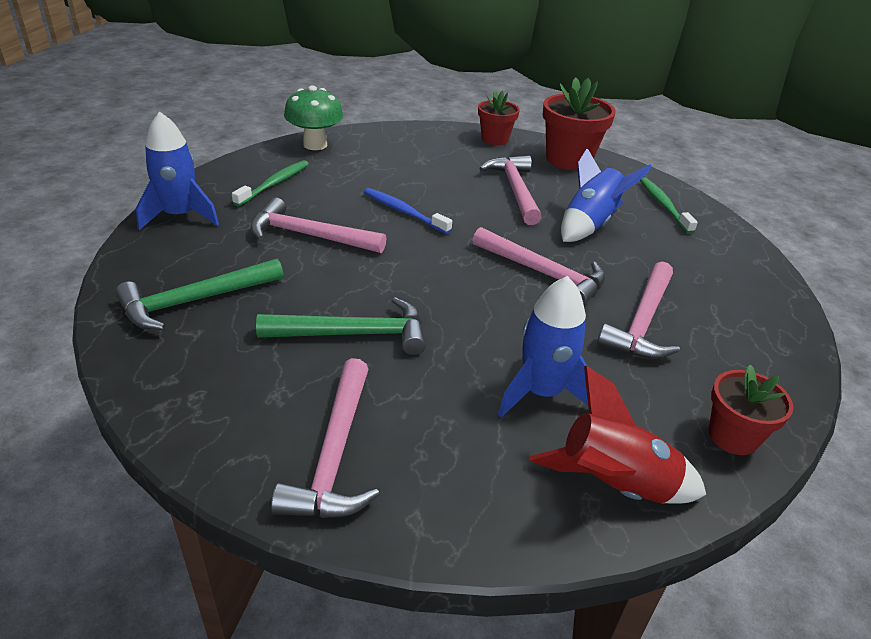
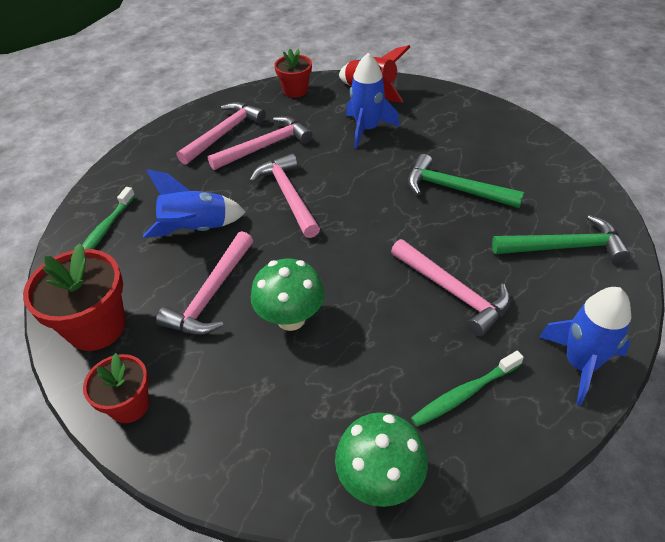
camera: 145 degrees left, 10 degrees up
(334, 454) = (493, 132): pink hammer -> pink hammer (224, 133)
(404, 212) = (346, 297): blue toothbrush -> none
(437, 191) = (291, 318): none -> green mushroom

